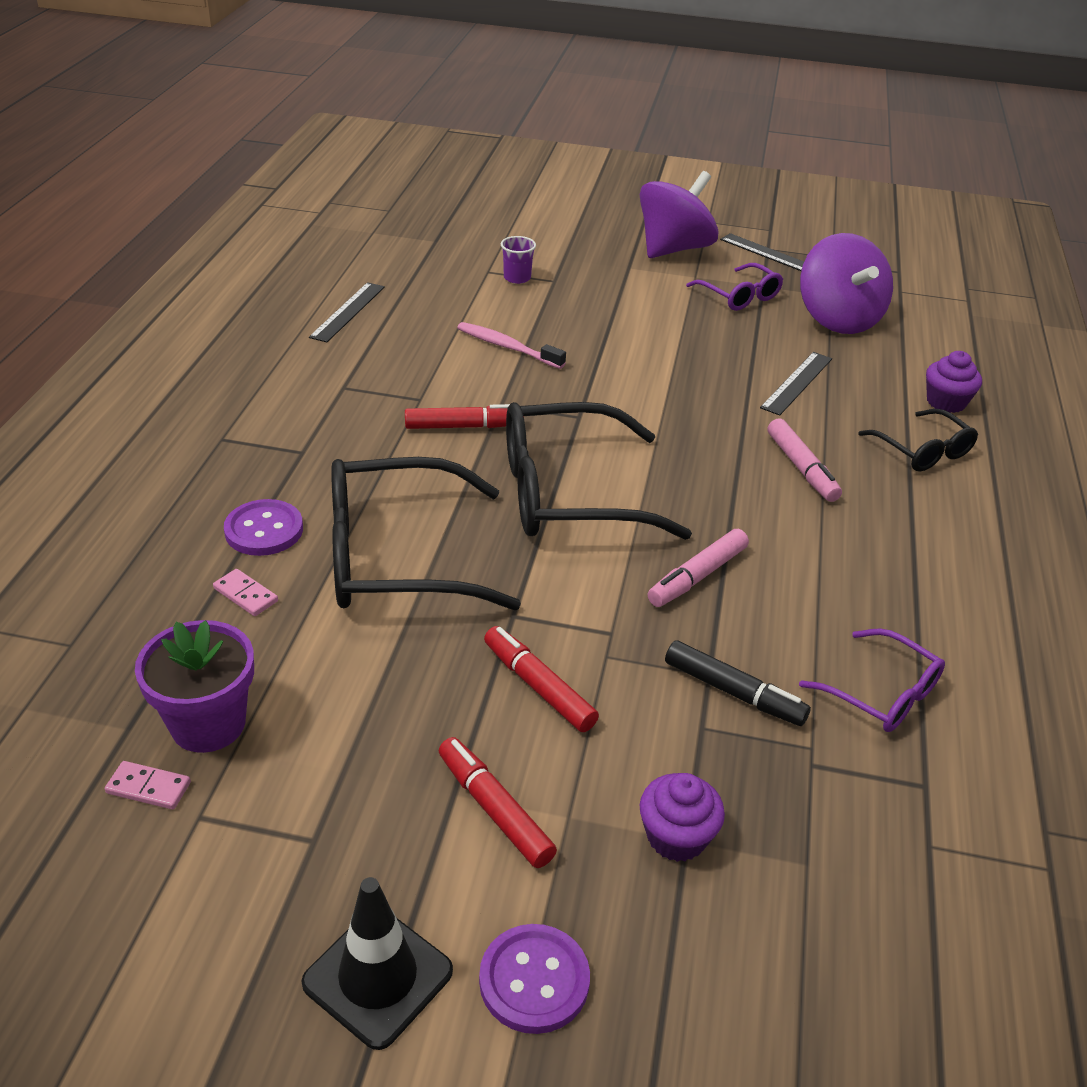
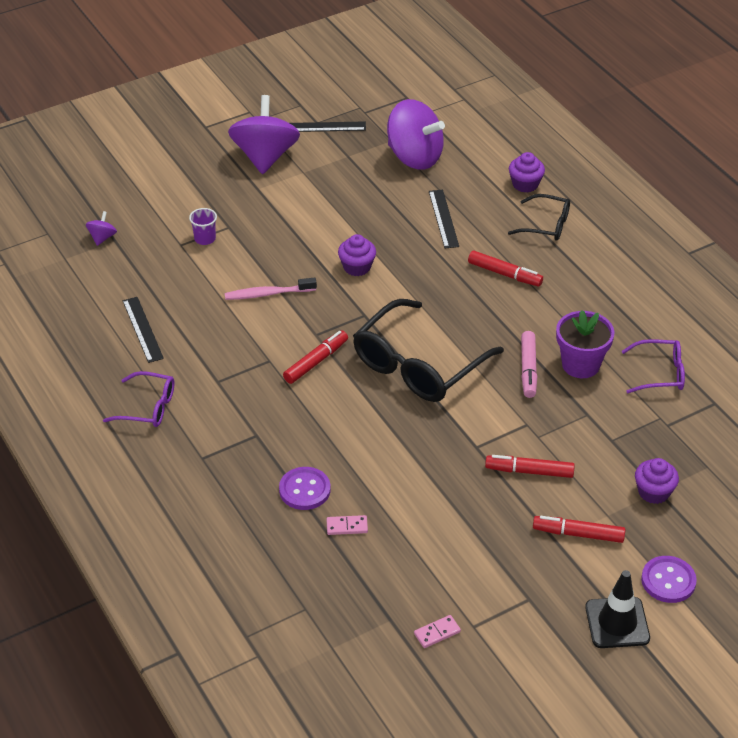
camera: 40 degrees left, 5 degrees up
(208, 724) = (421, 591): purple flower pot -> purple flower pot (580, 365)
(395, 557) = (386, 457): black glasses -> none
(428, 234) = (102, 238): none -> purple spinning top
(634, 373) = (357, 267): none -> purple cupcake
(733, 692) = (606, 415): black marker -> none
(739, 296) = (345, 172): purple glasses -> purple glasses (148, 407)
(801, 468) = (504, 274): pink marker -> red marker

